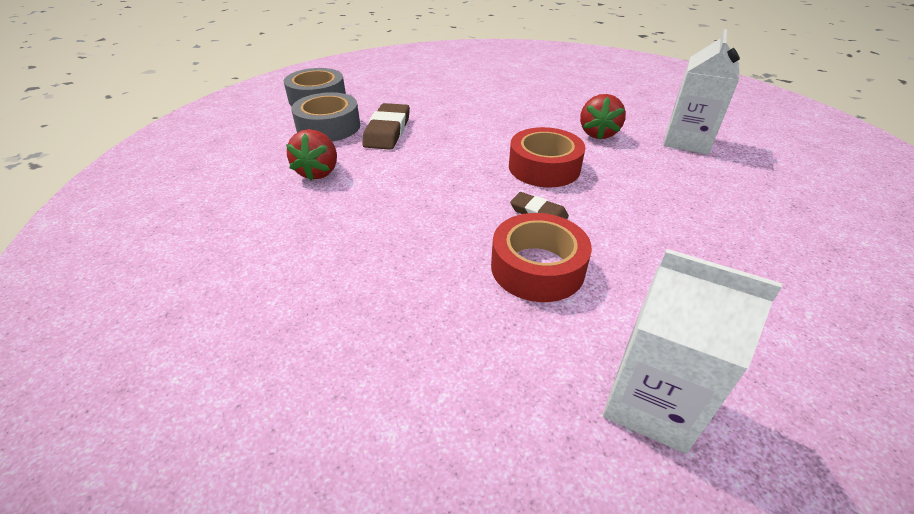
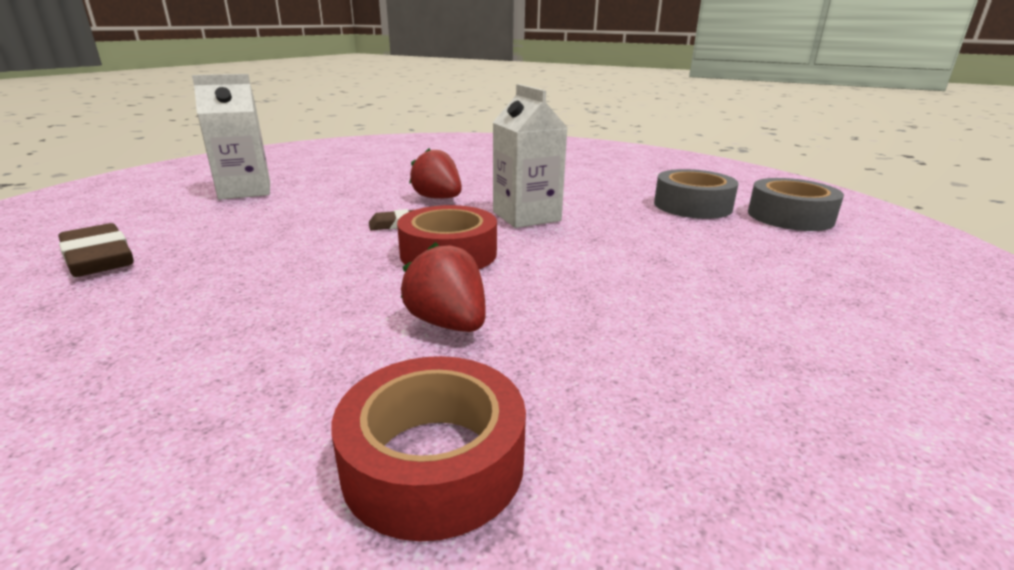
camera: 130 degrees right, 15 degrees down
(318, 172) = (598, 188): red strawberry -> red strawberry (438, 198)
(387, 131) = (649, 221): brown eraser -> brown eraser (99, 257)
(537, 267) = (358, 203): red tape -> red tape (433, 462)
(687, 141) = (281, 387): white carton -> white carton (526, 216)

